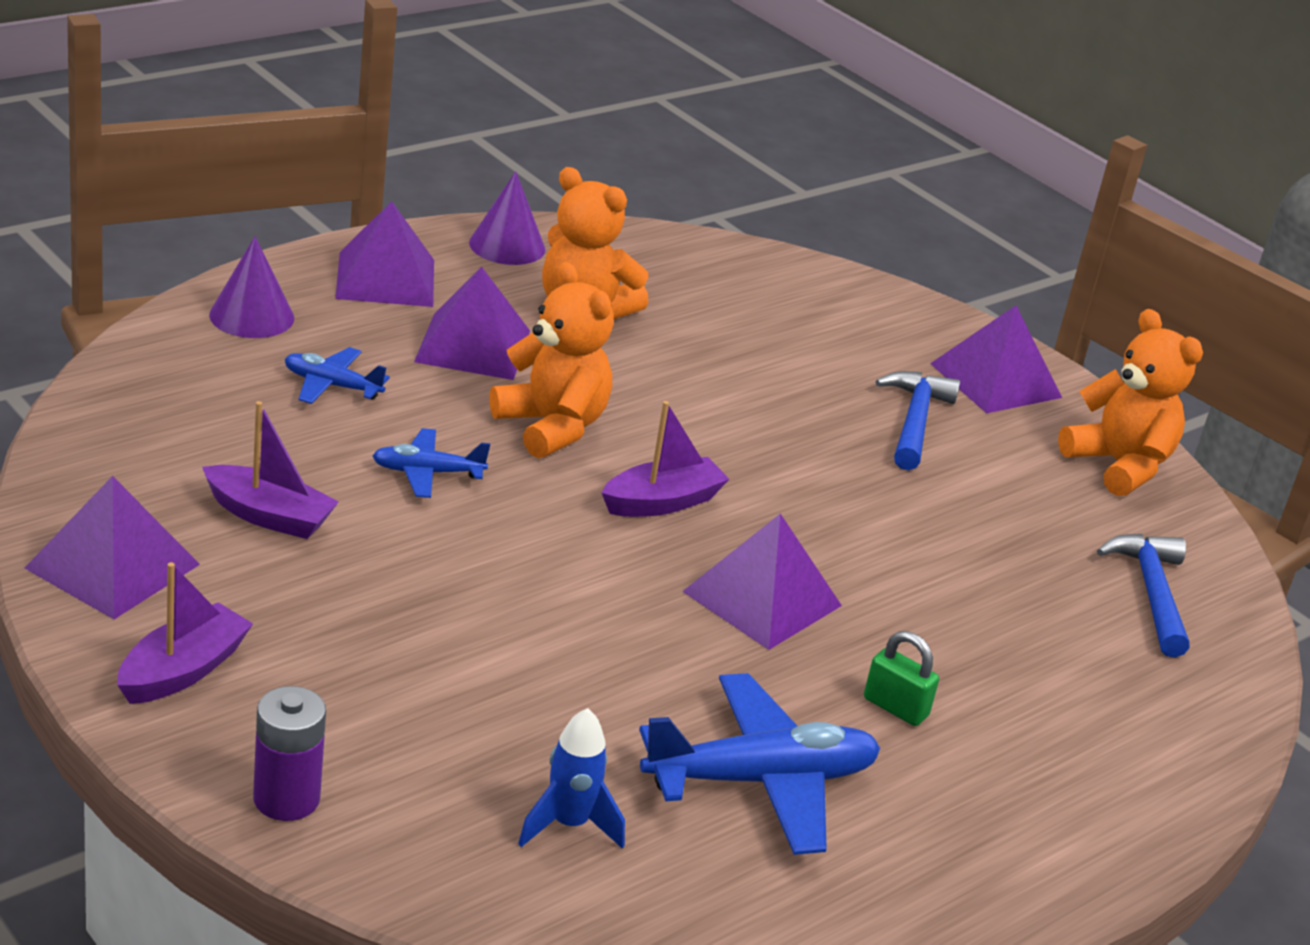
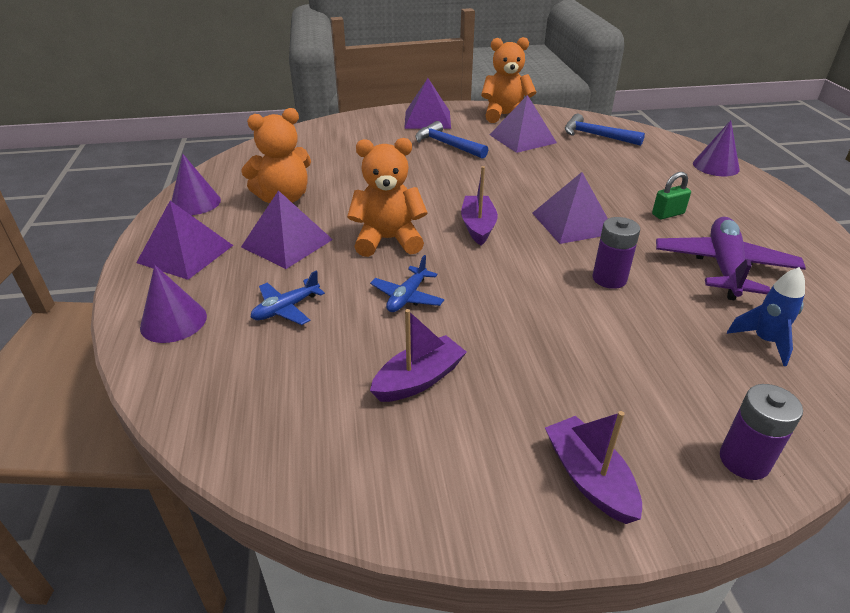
camera: 55 degrees left, 5 degrees up
(113, 566) = (443, 486): purple pyramid -> purple pyramid (522, 138)
(620, 653) = (609, 279): none -> purple battery
(760, 780) = (724, 267): blue plane -> purple plane
(1176, 768) = (716, 166): none -> purple cone

